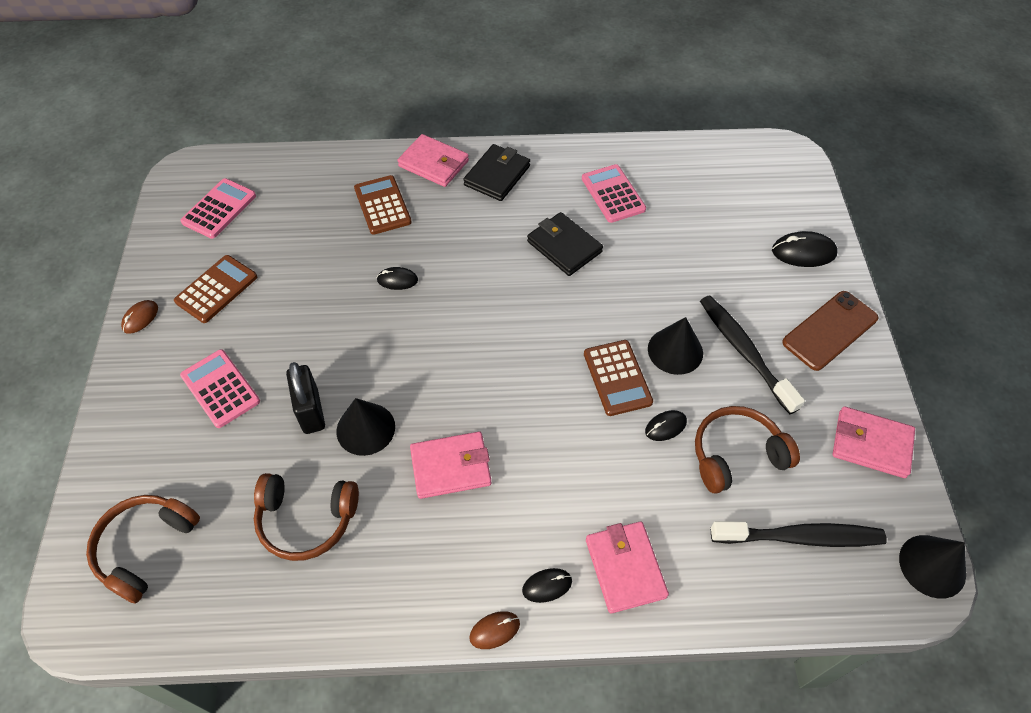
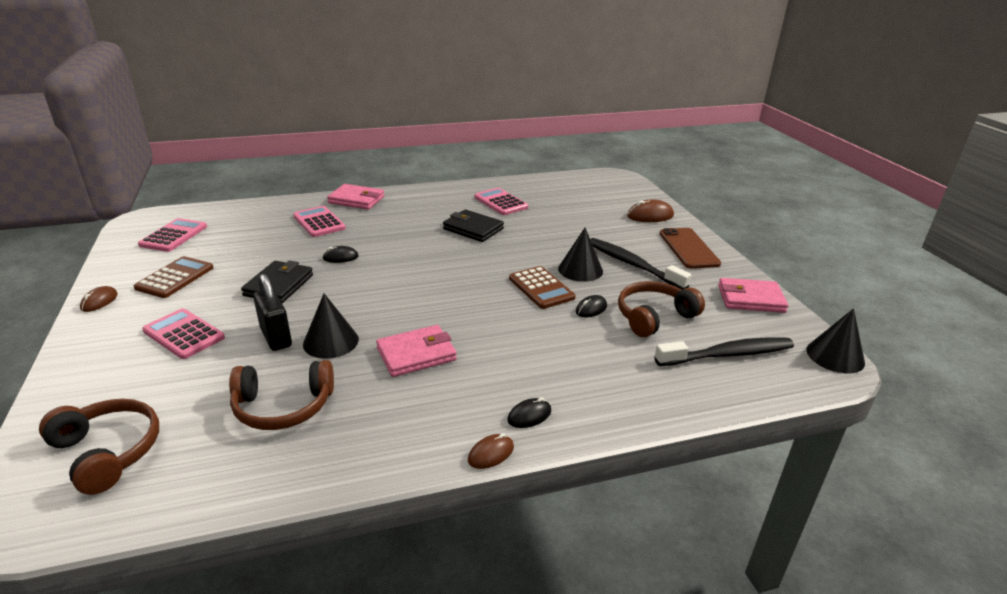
camera: 15 degrees left, 25 degrees down
(145, 548) = (107, 452): brown headphones -> brown headphones turned 120 degrees clockwise
(382, 205) = (319, 222): brown calculator -> pink calculator
(497, 175) = (409, 201): black wallet -> black wallet (279, 285)
(625, 568) = (594, 394): pink wallet -> none
(803, 252) = (650, 216): black mouse -> brown mouse
(830, 330) = (688, 248): brown phone -> brown phone turned 45 degrees counterclockwise

